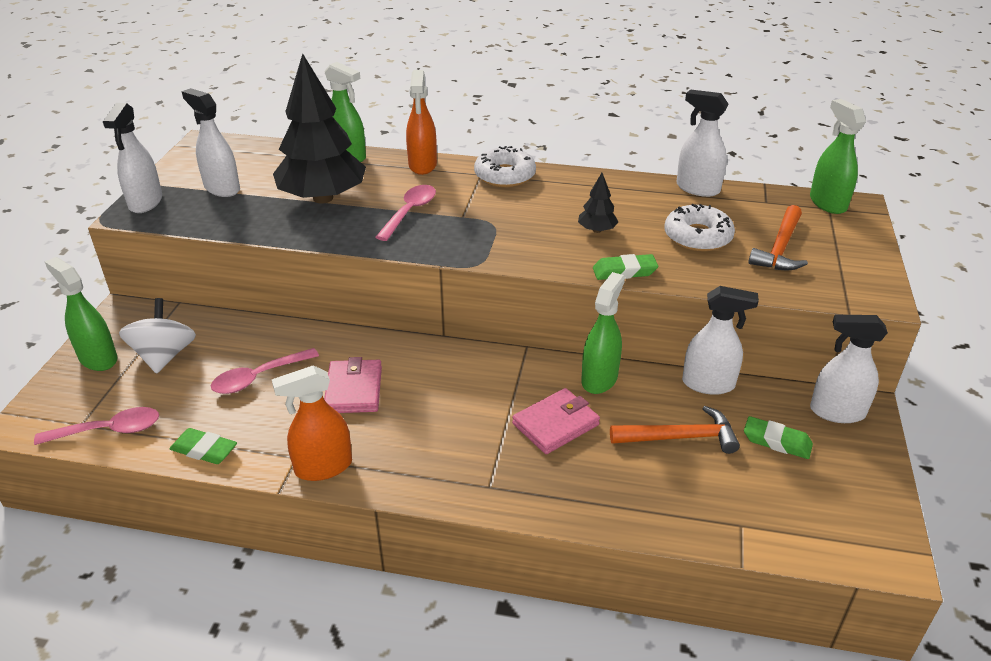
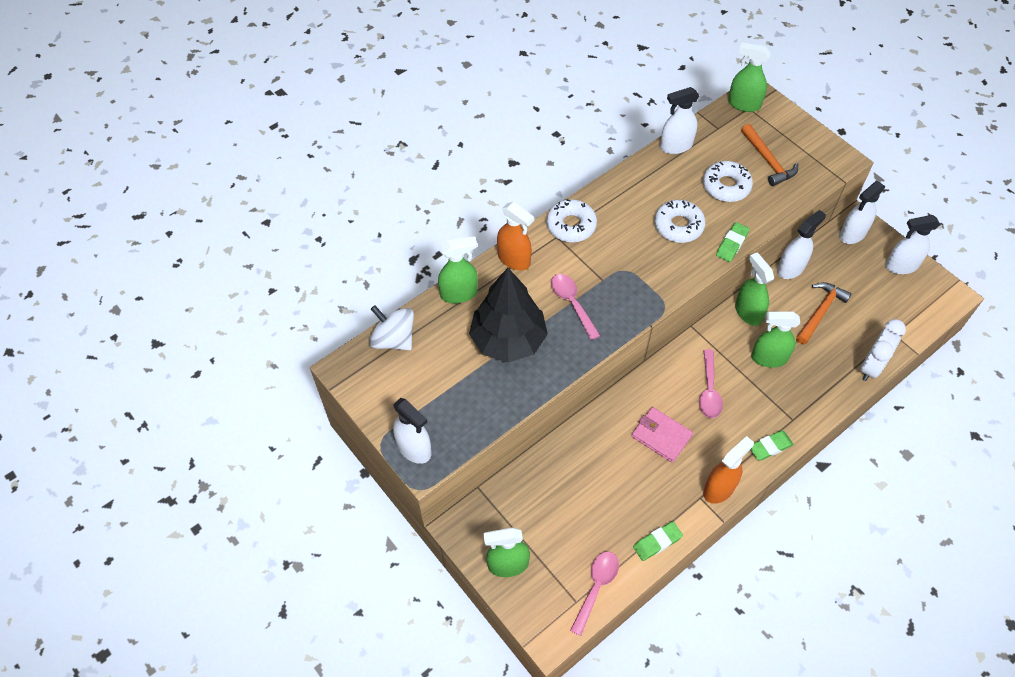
camera: 50 degrees left, 20 degrees up
(164, 356) = (538, 523): white spinning top -> white spinning top (394, 339)
(222, 188) = (436, 392): white spray bottle -> white spray bottle (901, 266)
(258, 377) = (607, 480): pink spoon -> pink spoon (709, 391)
(323, 467) = (719, 488): orange spray bottle -> orange spray bottle turned 150 degrees counterclockwise
(555, 424) = (768, 358): pink wallet -> green spray bottle
(596, 230) = (678, 226): black tree -> white donut
(659, 525) = (871, 366): none -> white clock
(776, 441) = (853, 275): green eraser -> green eraser (770, 447)

